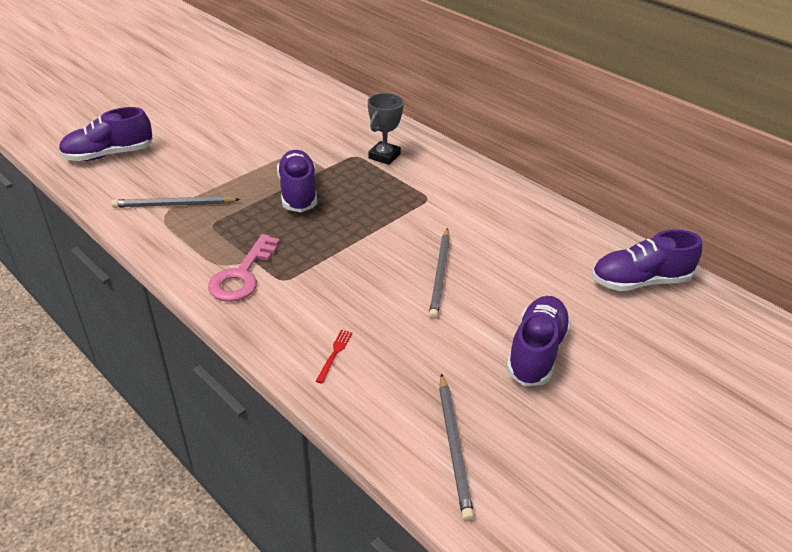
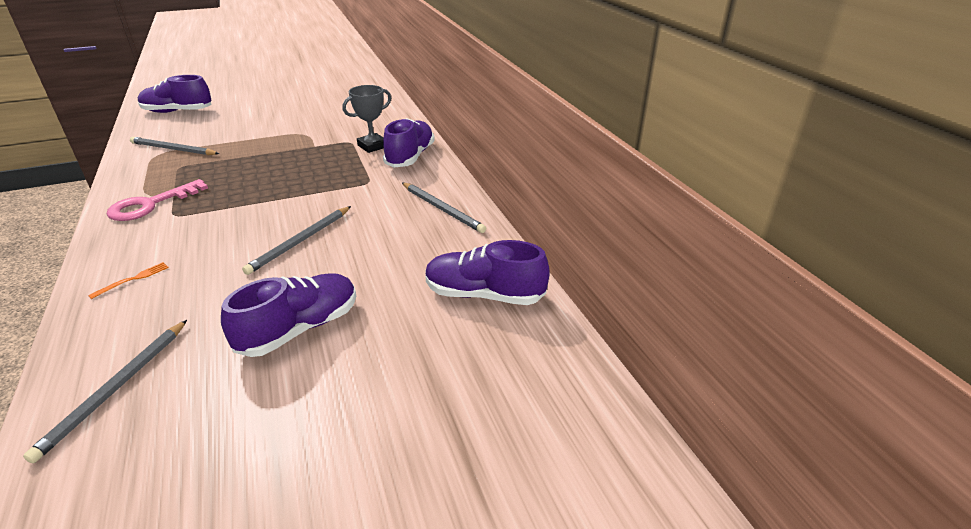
camera: 25 degrees right, 5 degrees down
(298, 193) = (270, 158): purple shoe -> purple shoe (410, 157)
(334, 354) = (133, 279): red fork -> orange fork
(524, 211) = (442, 209): none -> grey pencil

